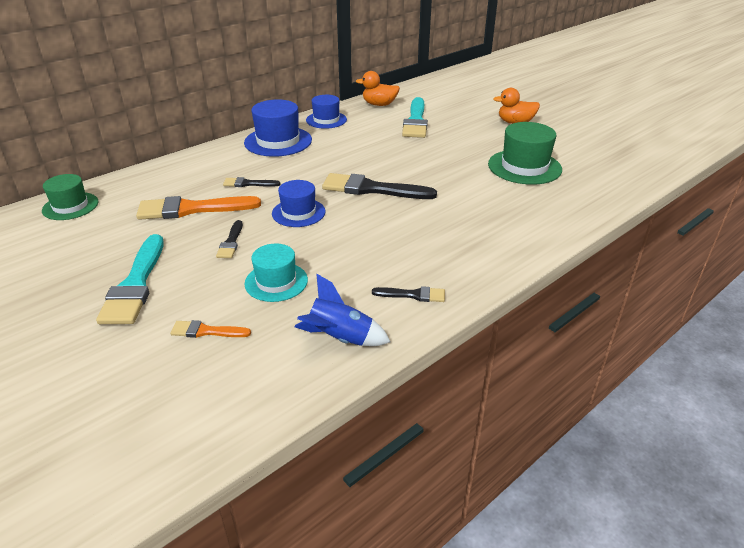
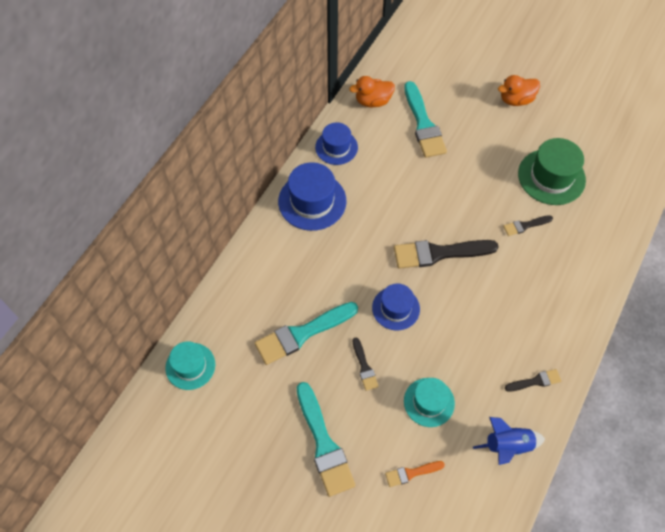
camera: 20 degrees left, 25 degrees up
(70, 206) = (190, 366): green hat -> turquoise hat
(192, 209) = (302, 334): orange brush -> turquoise brush
(248, 184) = (327, 280): black brush -> black brush (525, 225)

